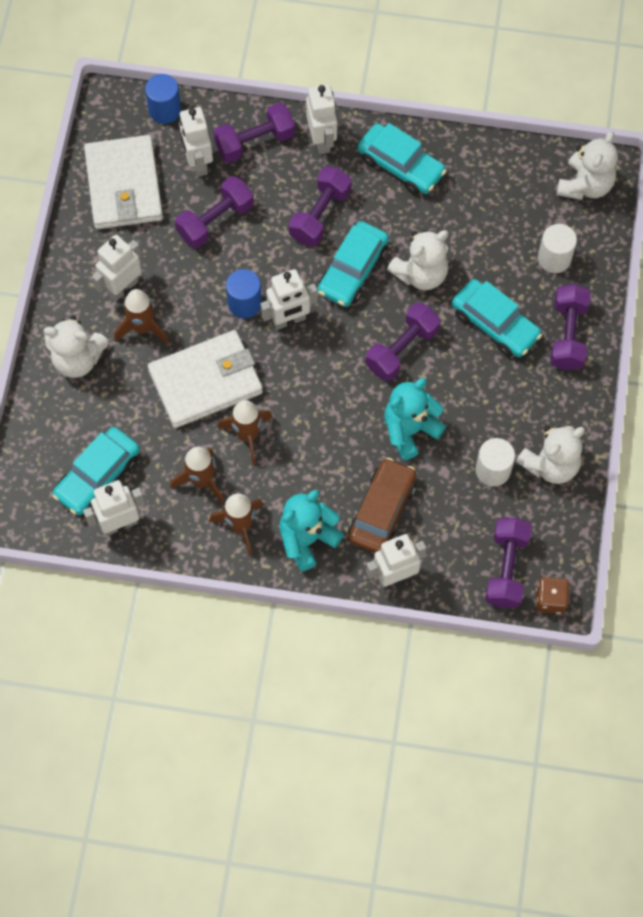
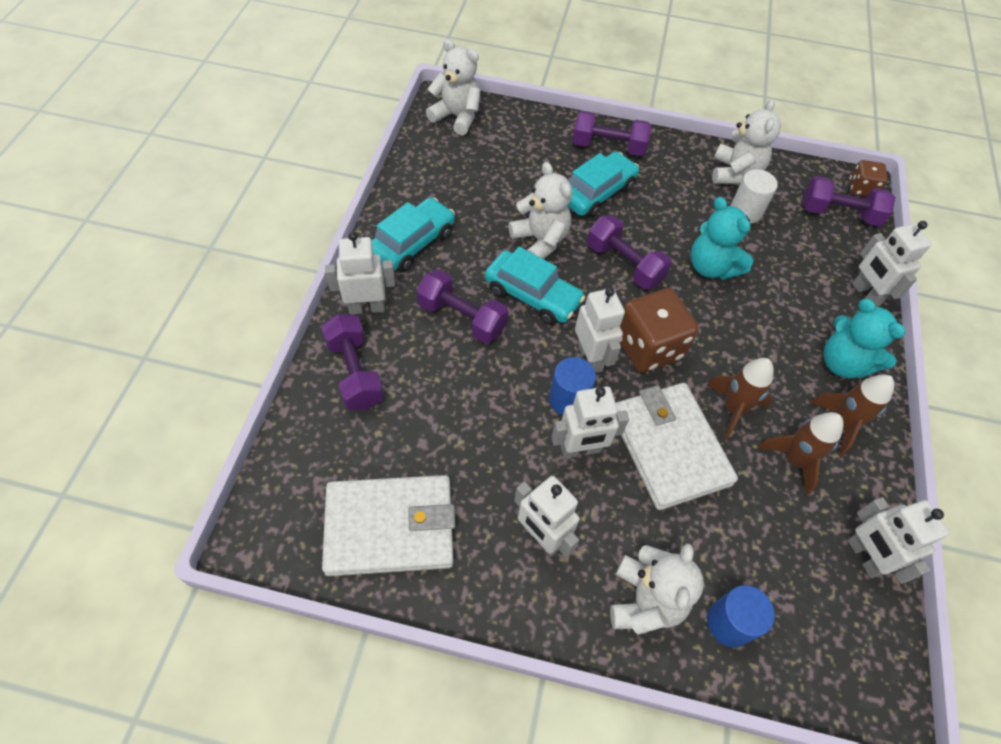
camera: 90 degrees left, 10 degrees down
(98, 476) = (806, 581): turquoise car -> none
(142, 328) = (599, 515): brown rocket -> none
(165, 110) = (285, 469): blue cylinder -> blue cylinder (729, 623)
(198, 163) = (372, 435): white robot -> white robot (580, 449)
(215, 221) = (456, 422): purple dumbbell -> none
(306, 368) = (648, 347): none -> brown dice
(382, 511) = (800, 298): brown car -> none
(550, 464) = (735, 173): white teddy bear -> white teddy bear turned 45 degrees clockwise
(554, 258) = (530, 145): white cylinder -> none

